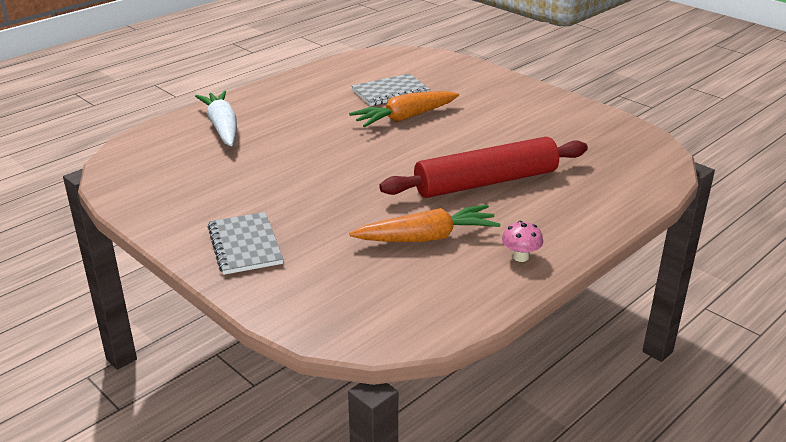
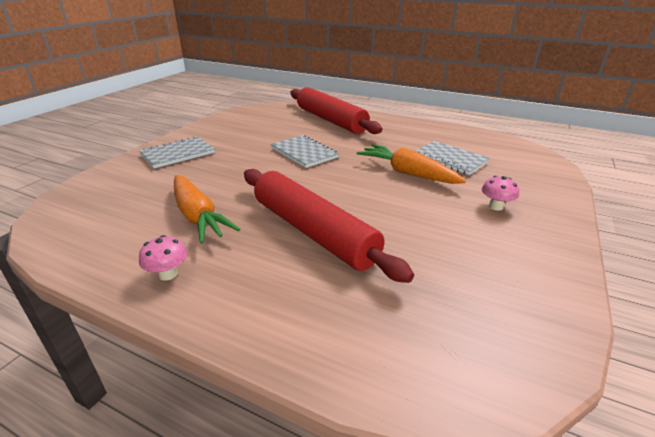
camera: 70 degrees right, 0 degrees up
(222, 127) = (330, 120): white carrot -> red rolling pin
(313, 160) = (304, 153): none -> grey notebook
(487, 100) = (496, 206): none -> pink mushroom

